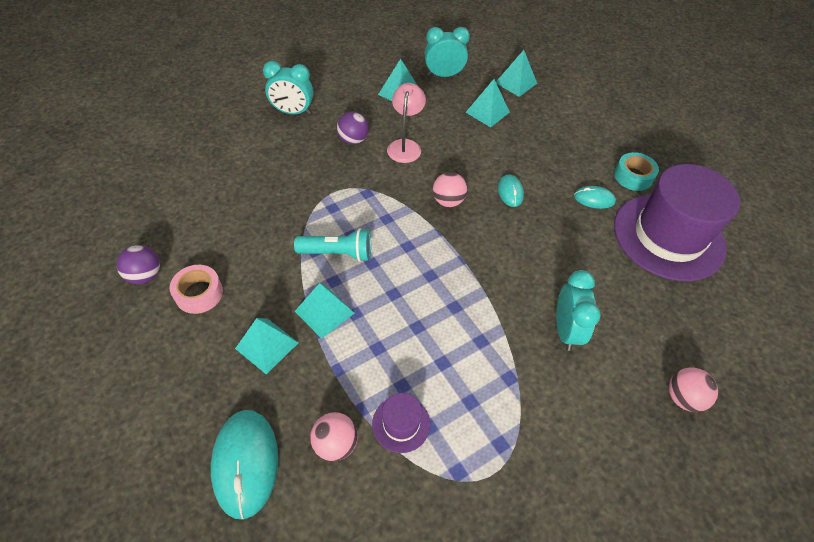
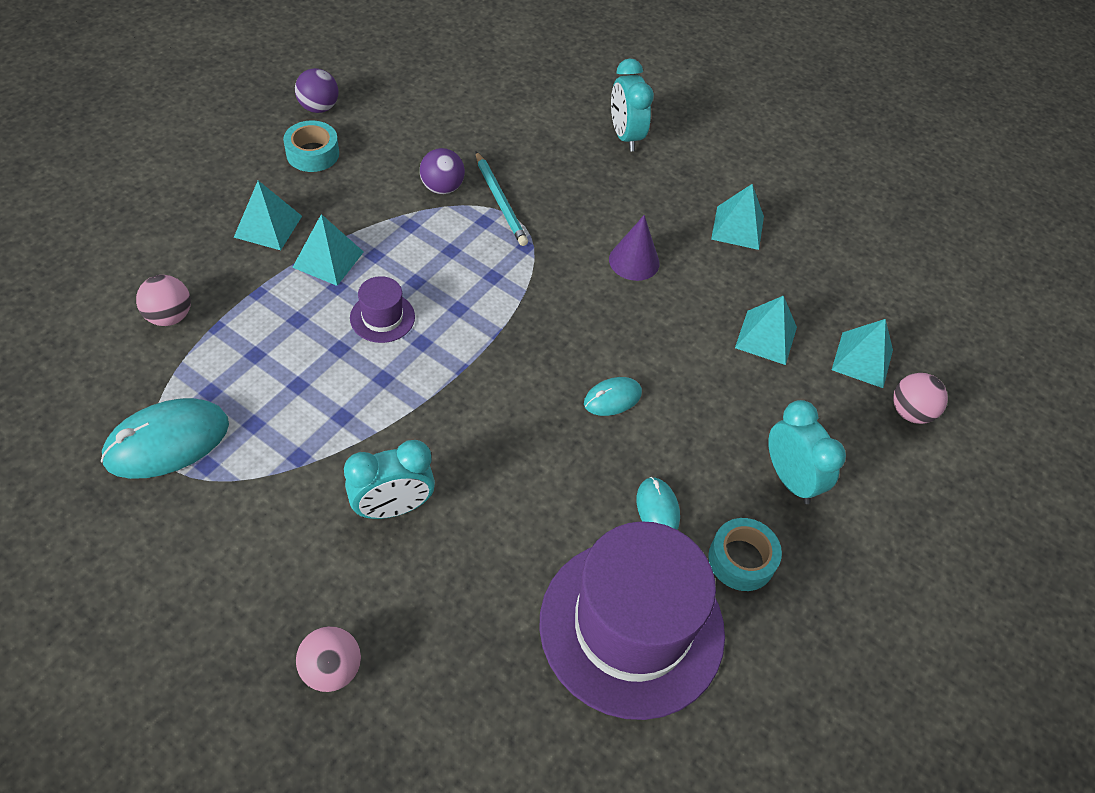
camera: 65 degrees right, 0 degrees up
(199, 293) = (312, 153): pink tape -> turquoise tape
(245, 463) = (132, 254): turquoise mouse -> turquoise mouse (167, 441)
(318, 193) = (500, 201): none -> turquoise pencil
(337, 253) = (416, 246): turquoise flashlight -> none
(353, 140) = (611, 206): purple ball -> purple ball (442, 188)
(401, 424) = (207, 365): purple hat -> purple hat (382, 317)
(405, 145) = (634, 261): pink lamp -> purple cone
(444, 75) = (813, 267): turquoise clock -> turquoise clock (790, 479)
(448, 201) = (556, 331): pink ball -> pink ball (910, 412)

